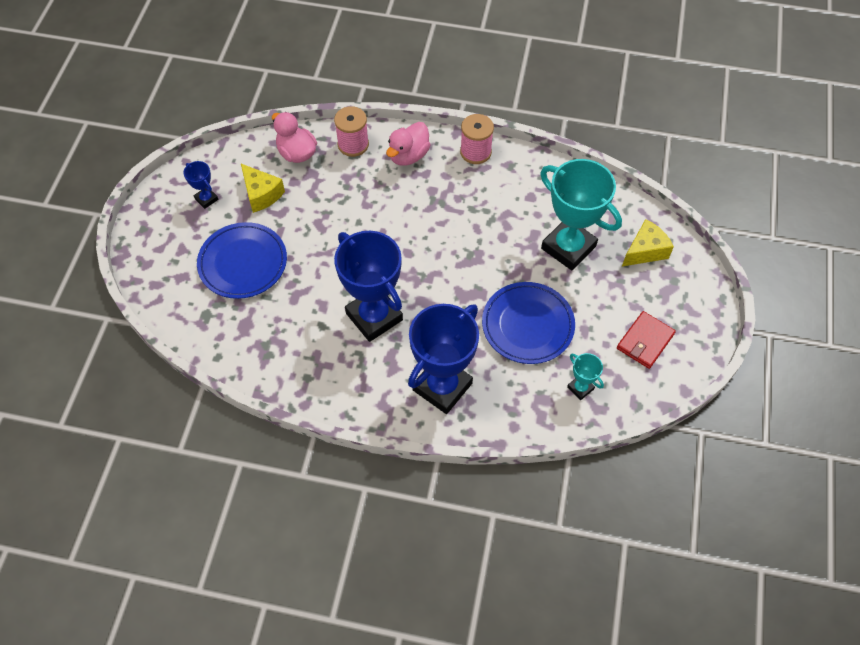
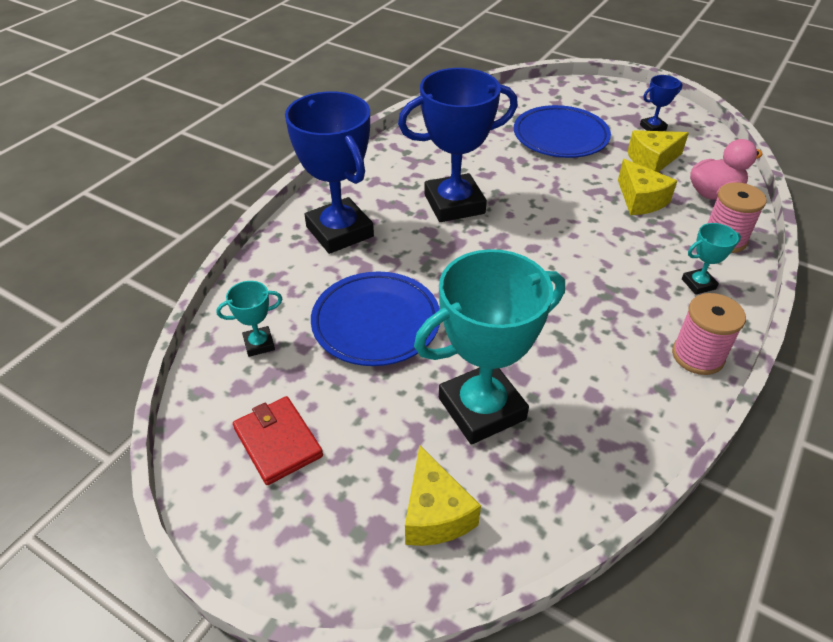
camera: 110 degrees right, 15 degrees down
(322, 196) = (640, 200): none -> yellow cheese
(408, 155) = (698, 284): pink duck -> turquoise trophy

